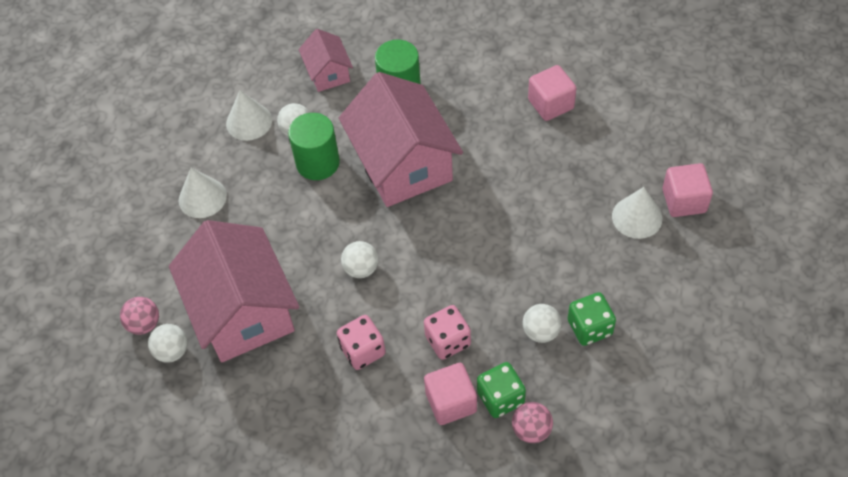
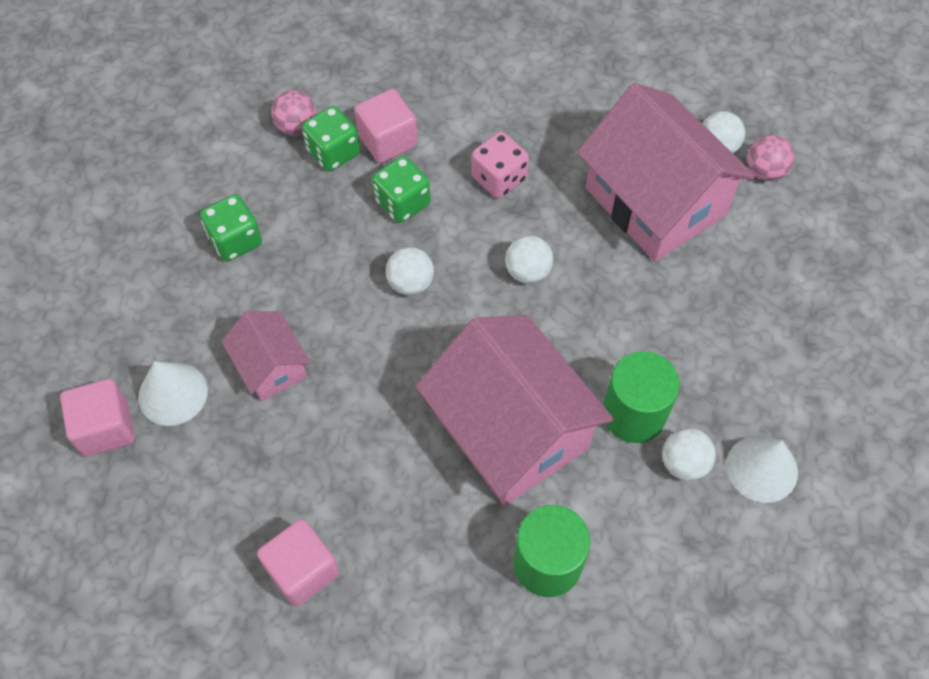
camera: 165 degrees right, 5 degrees up
(202, 197) = (773, 337): white cone -> none
(328, 73) = (673, 581): pink house -> pink house (271, 366)
(448, 341) = (402, 202): pink dice -> green dice
(541, 332) = (293, 228): white ball -> white ball (410, 283)

